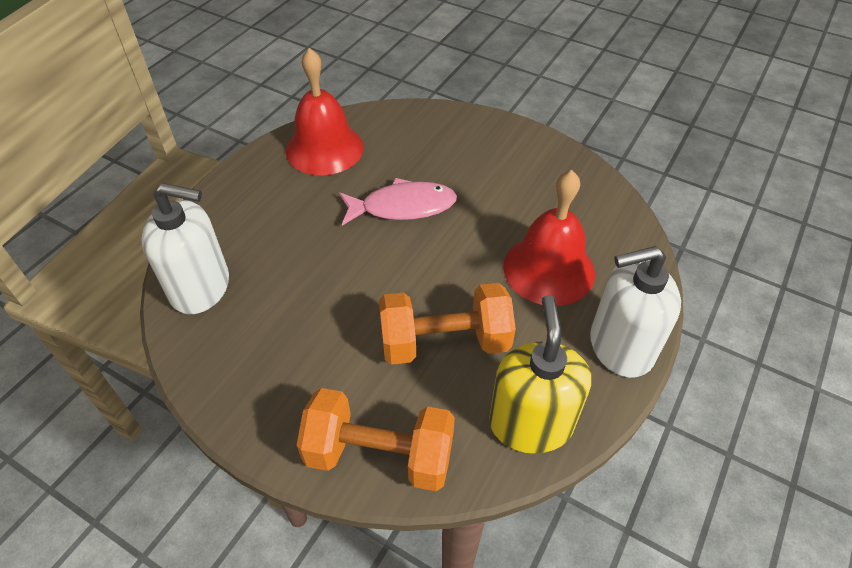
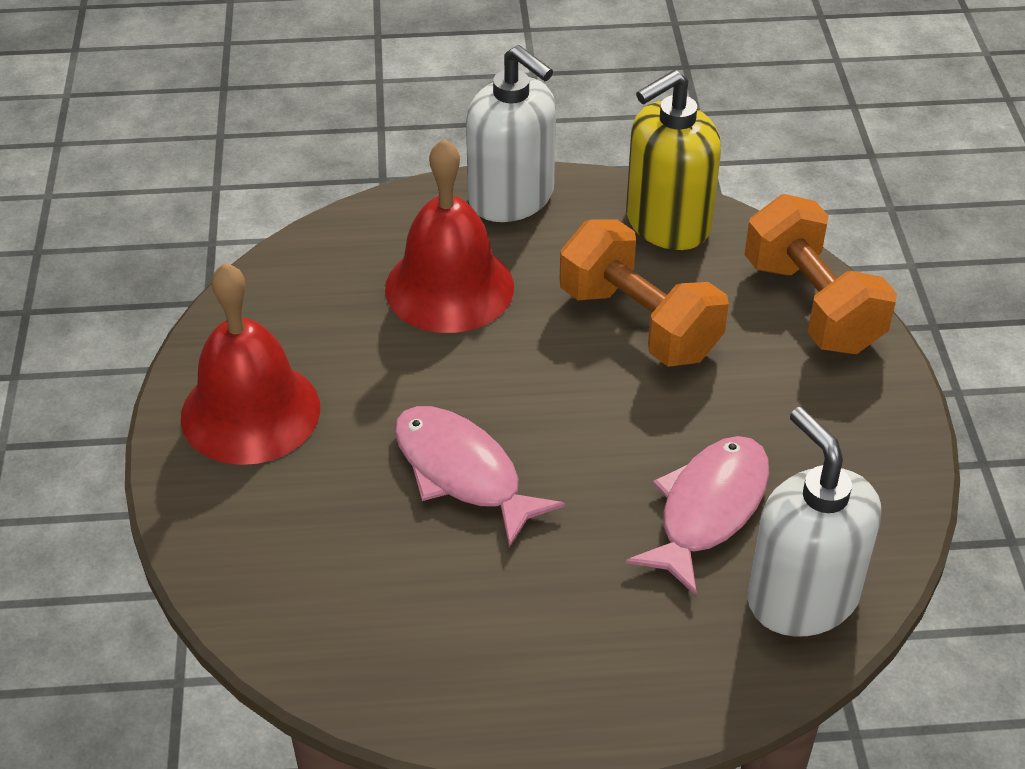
camera: 125 degrees left, 5 degrees down
(286, 285) = (708, 510): none -> pink fish
(324, 148) = (415, 648): red bell -> red bell (250, 411)

